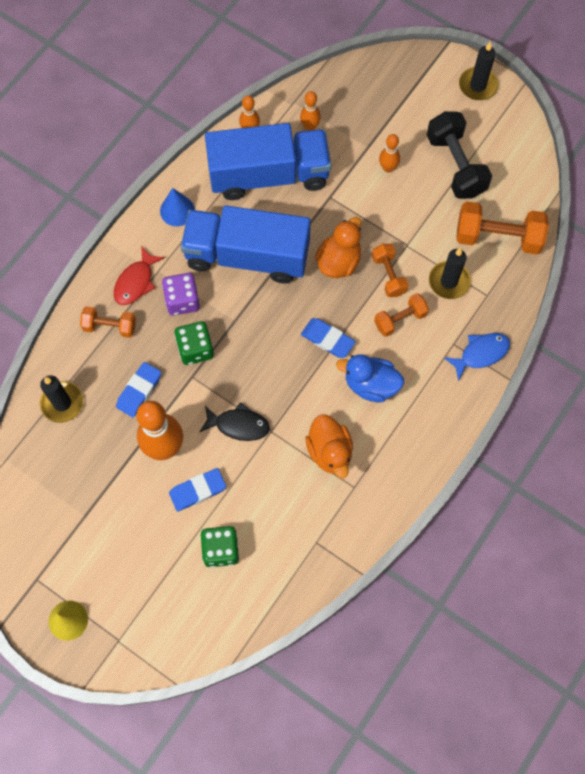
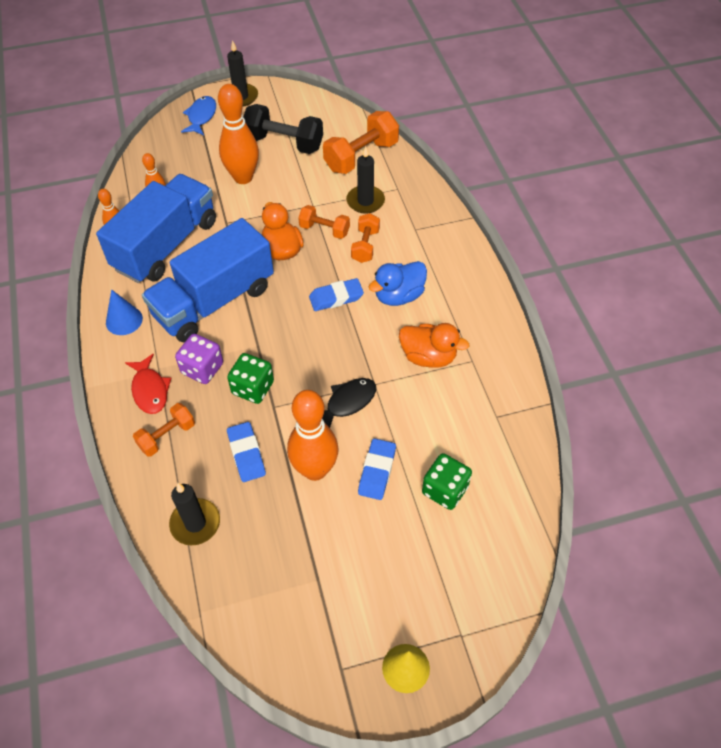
camera: 50 degrees left, 15 degrees down
(388, 168) = (243, 177): orange bowling pin -> orange bowling pin, size x1.97
(480, 354) = (438, 220): blue fish -> blue fish (201, 116)

